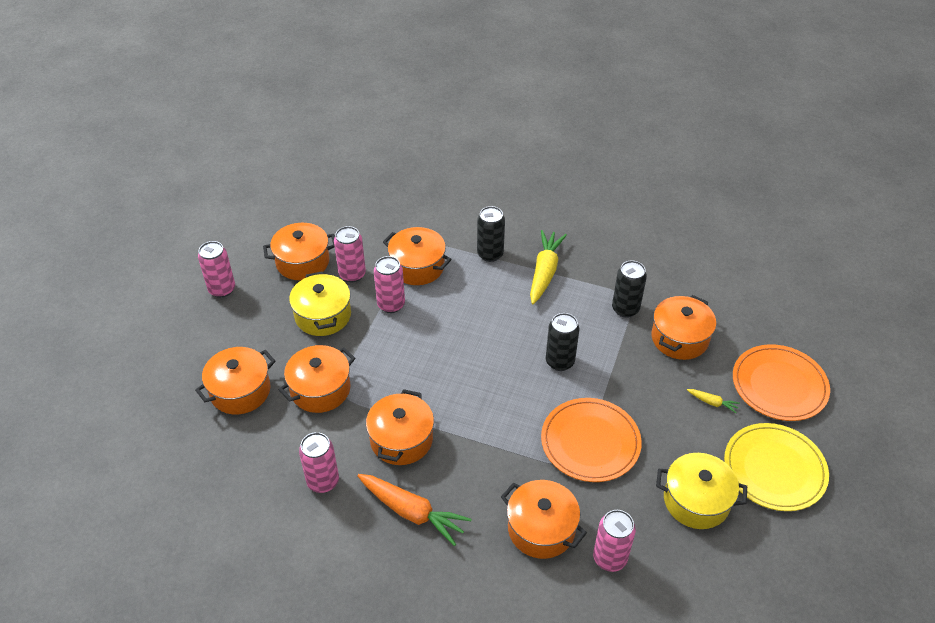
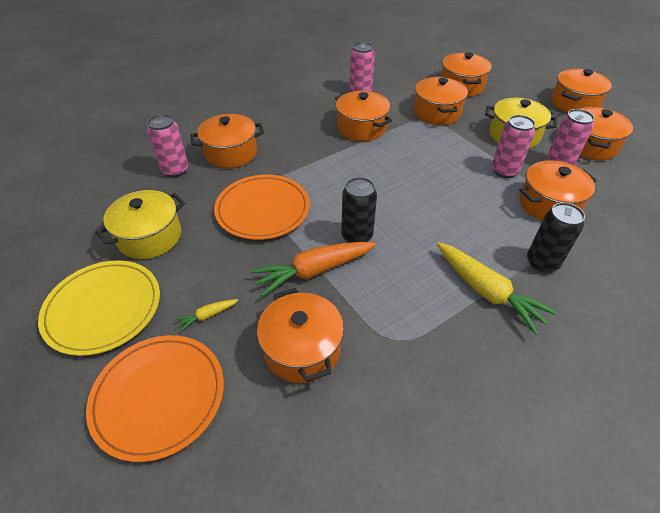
camera: 125 degrees right, 0 degrees up
(222, 289) = (574, 103): pink can -> orange pot
(412, 512) = (303, 113): orange carrot -> orange carrot (314, 271)
(625, 309) = (381, 328): black can -> none

